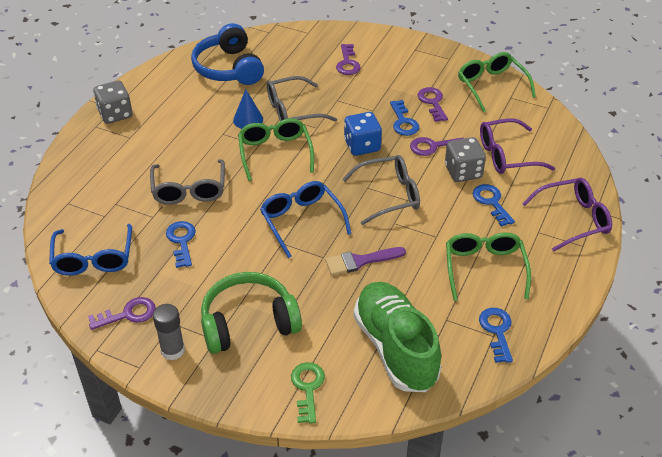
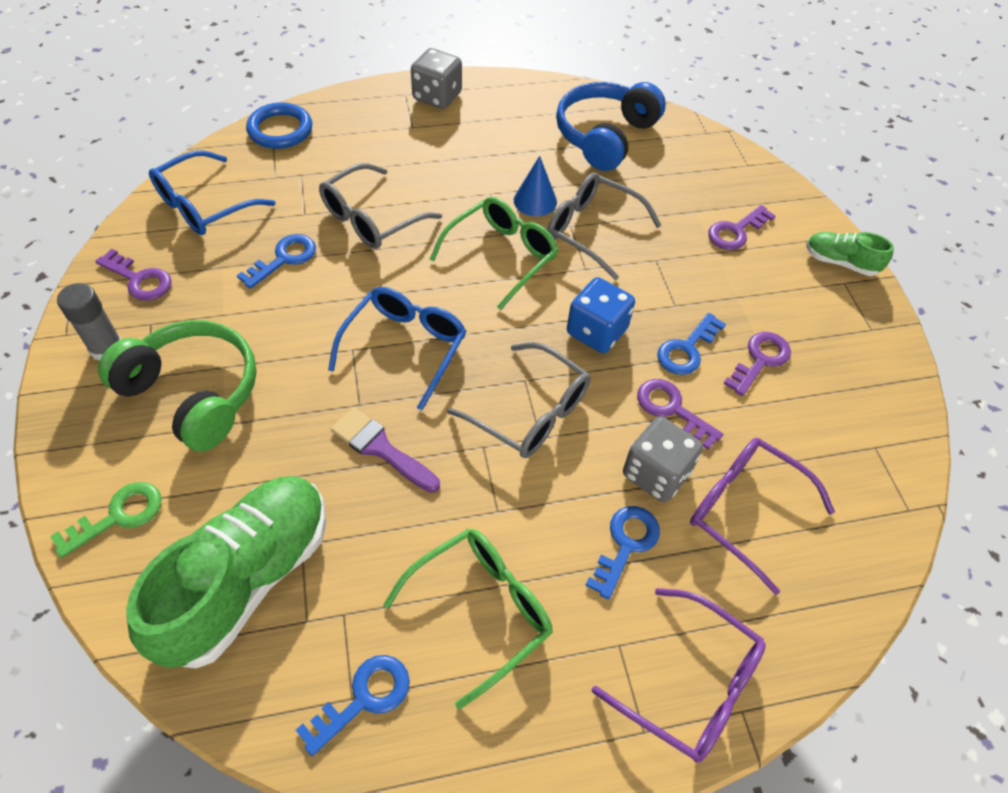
camera: 50 degrees right, 10 degrees up
(62, 195) = (280, 130): none -> blue ring
(402, 43) = (840, 262): none -> green shoe
(491, 86) = (873, 409): green glasses -> none

